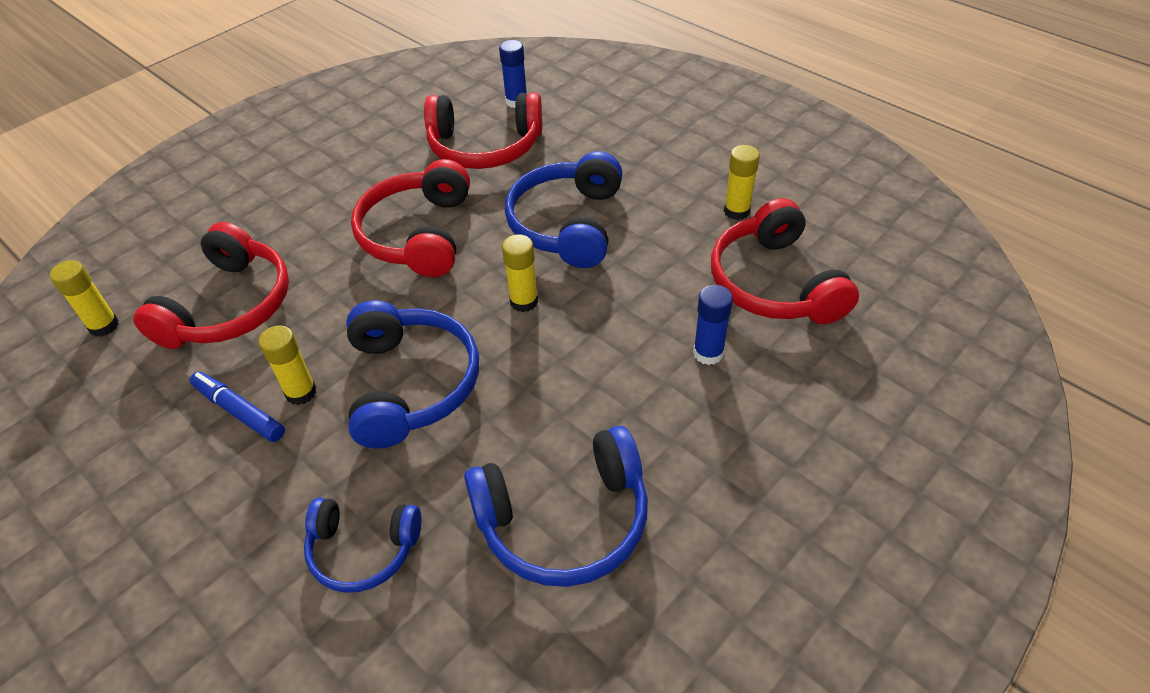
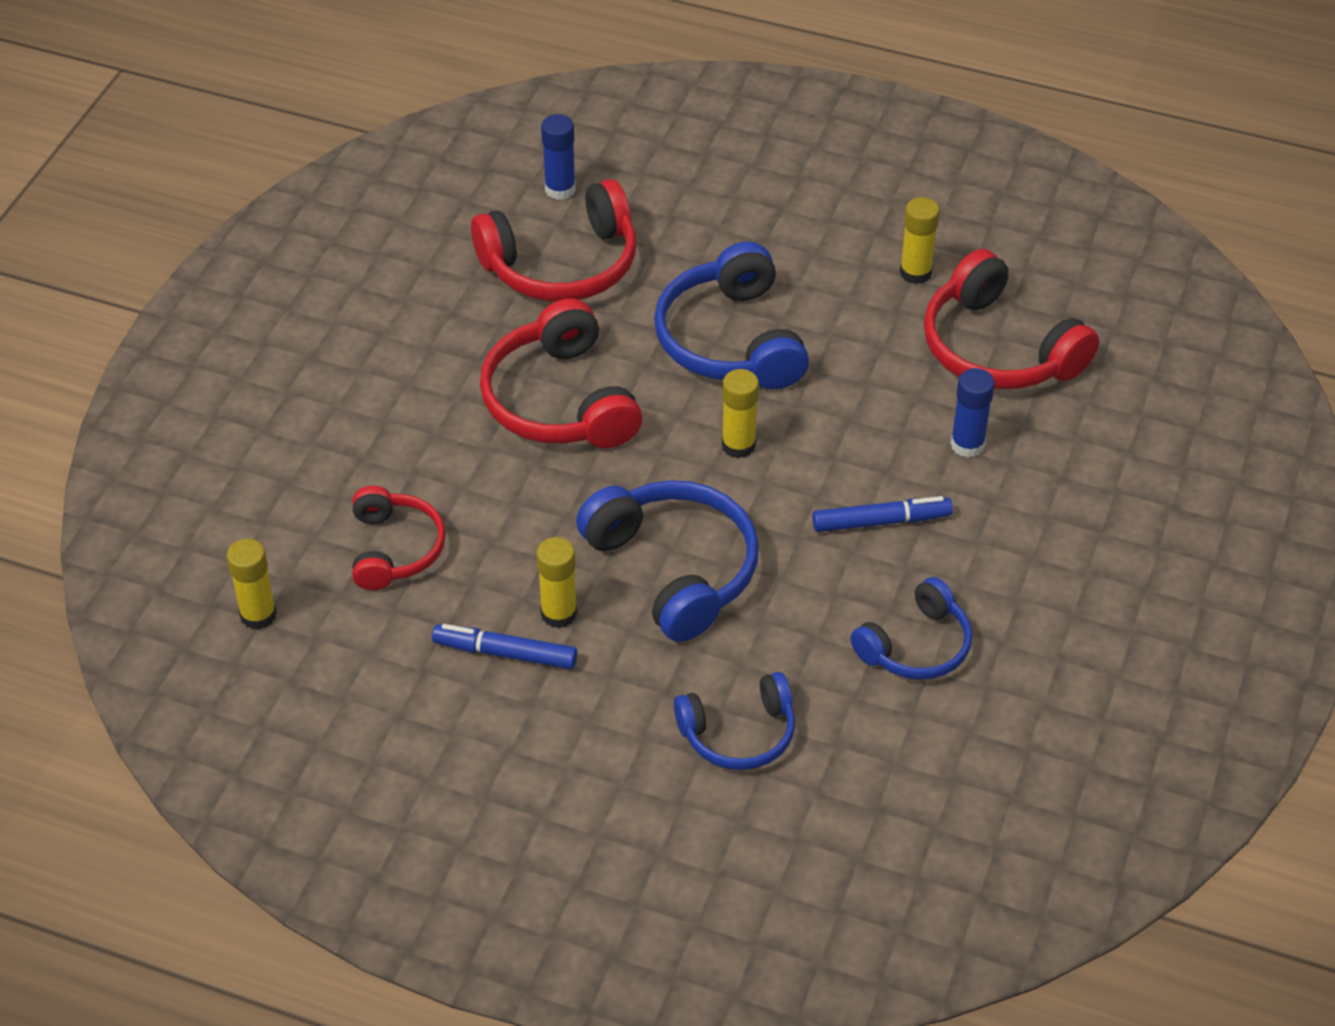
camera: 25 degrees left, 0 degrees up
(229, 306) = (395, 549): red headphones -> red headphones, size x0.63
(564, 520) = (916, 646): blue headphones -> blue headphones, size x0.63
(599, 396) = (881, 521): none -> blue marker

